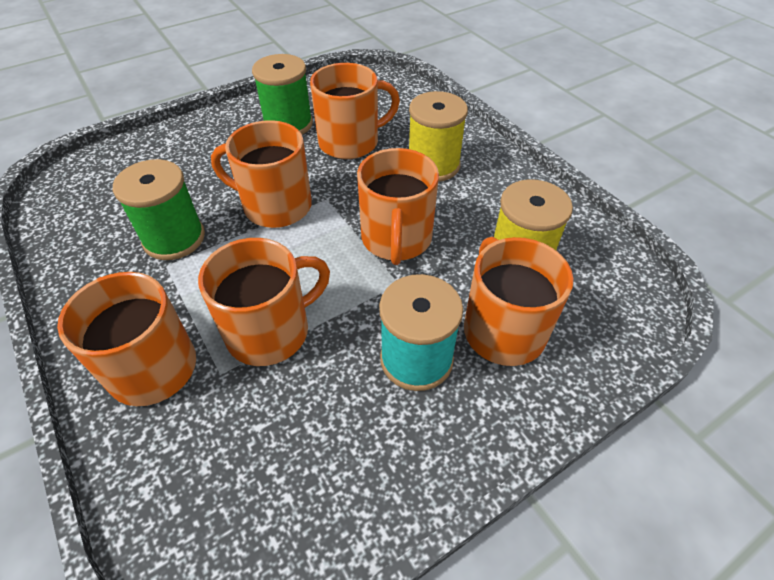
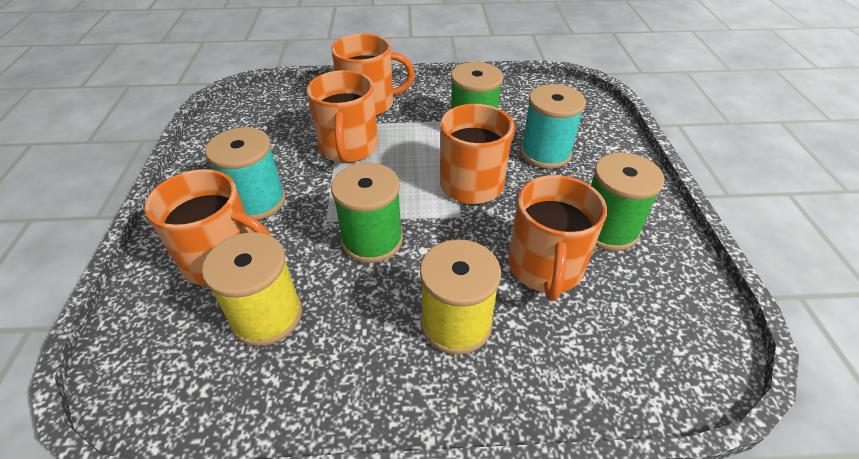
camera: 120 degrees right, 5 degrees down
(199, 175) = (545, 153): none -> turquoise spool
(396, 239) = (372, 240): orange mug -> green spool

